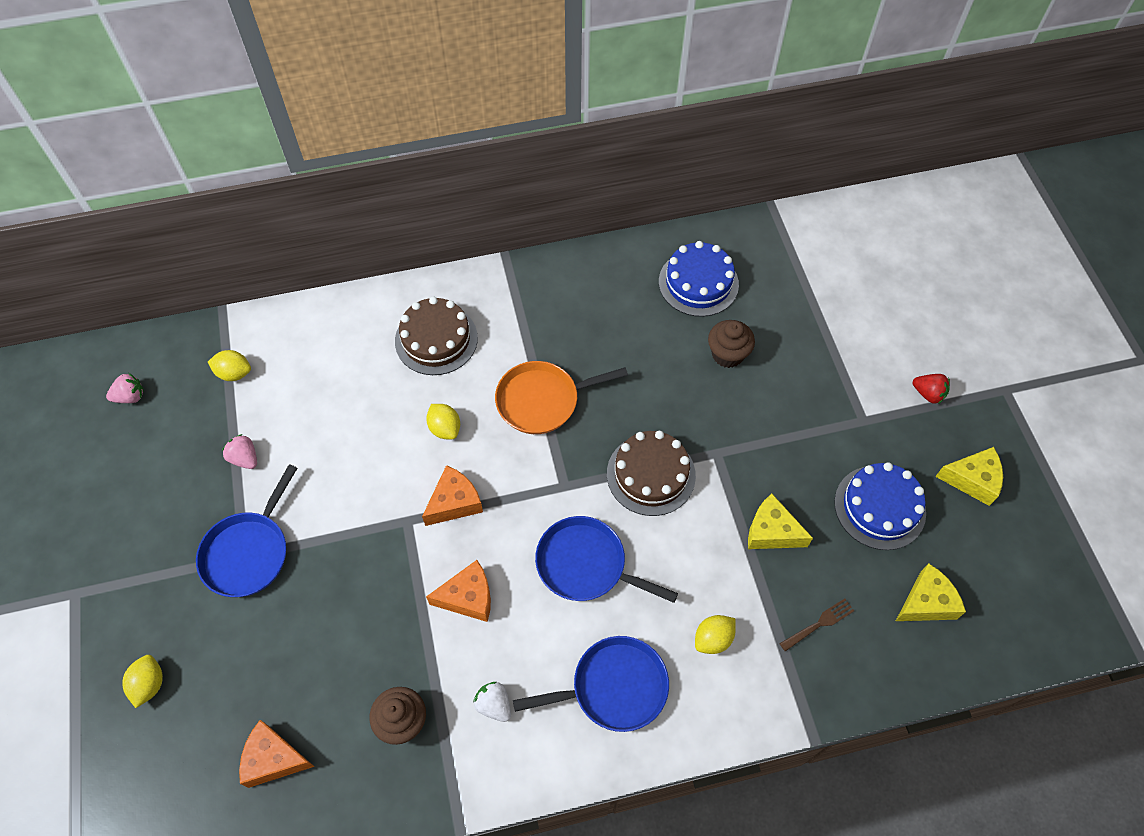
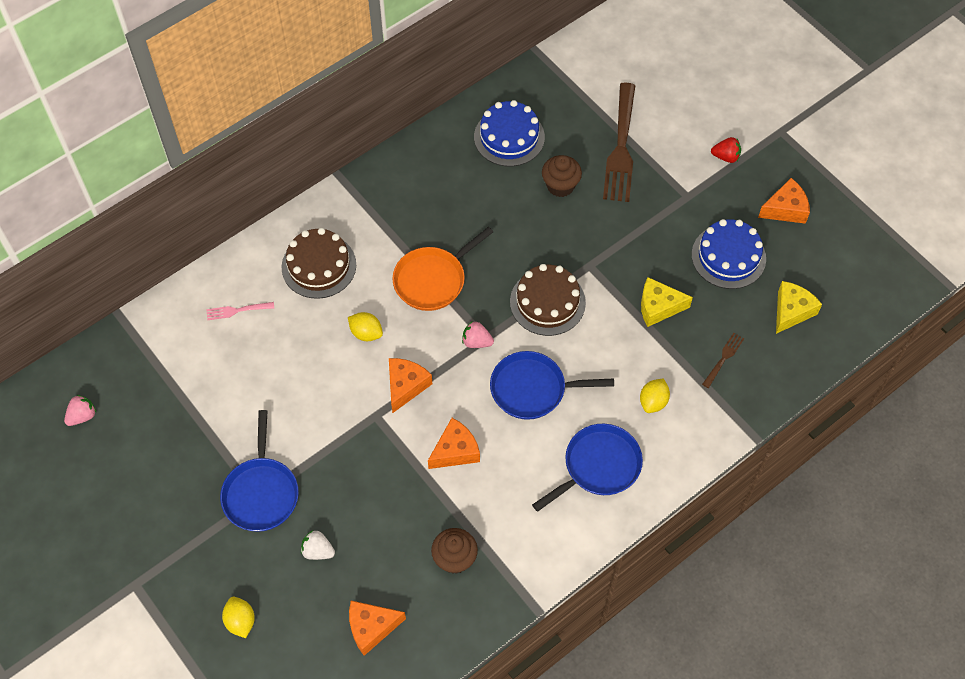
camera: 25 degrees left, 0 degrees up
(234, 373) = (162, 361): yellow lemon -> none
(245, 458) = (213, 424): pink strawberry -> pink strawberry (476, 342)
(333, 352) = (237, 310): none -> pink fork
(494, 705) = (517, 517): white strawberry -> white strawberry (318, 551)
(814, 338) = (620, 146): none -> brown fork
(972, 480) = (785, 209): yellow cheese -> orange cheese

